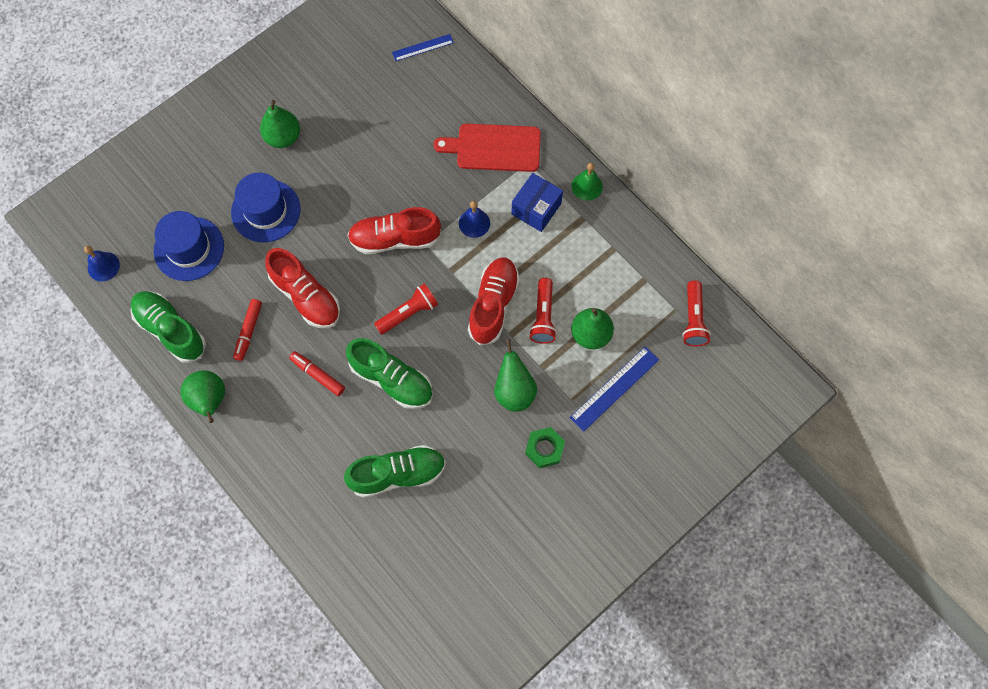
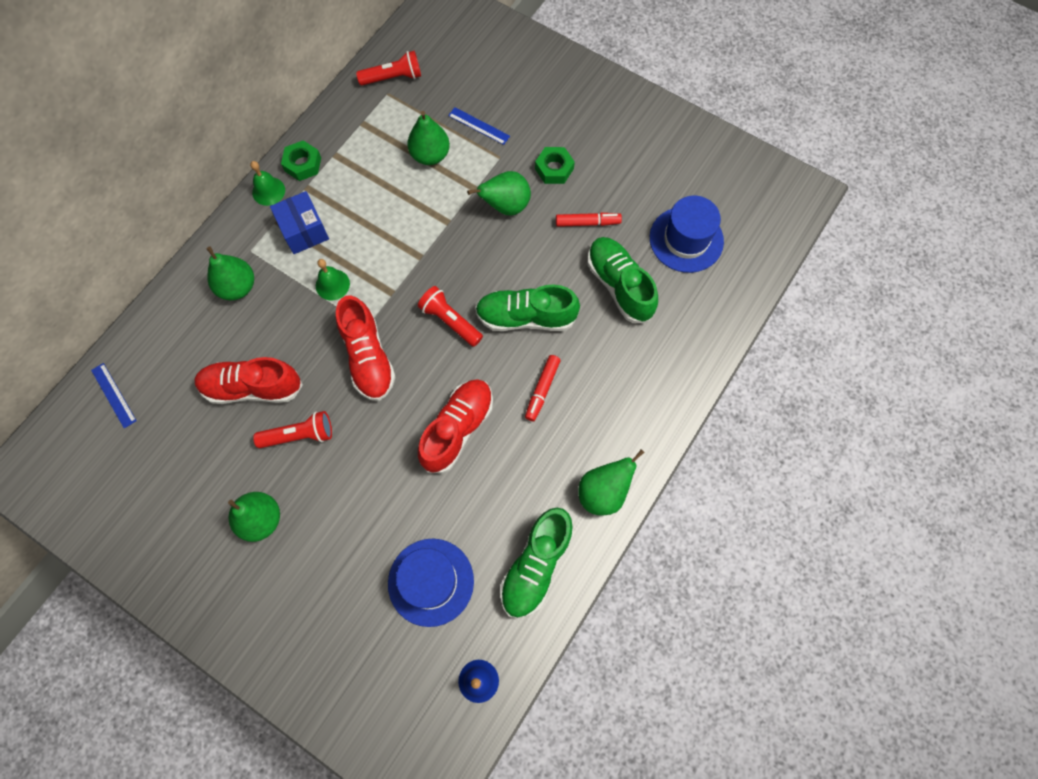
camera: 105 degrees left, 0 degrees up
(248, 331) = (514, 477): red marker -> red marker (587, 223)
(266, 211) = (363, 508): blue hat -> blue hat (686, 239)
(391, 379) = (526, 317): green shoe -> green shoe turned 105 degrees counterclockwise
(474, 223) = (332, 284): blue bell -> green bell
(493, 305) = (421, 245): red shoe -> red shoe (252, 387)
(494, 148) = (238, 287): red cutting board -> green pear
(536, 209) = (304, 231): blue box -> blue box turned 45 degrees clockwise
(543, 316) = (422, 198): red flashlight -> red flashlight (299, 435)
(609, 219) = (303, 164): none -> green nut
(614, 388) = (479, 126): blue ruler -> blue ruler, size x0.64

